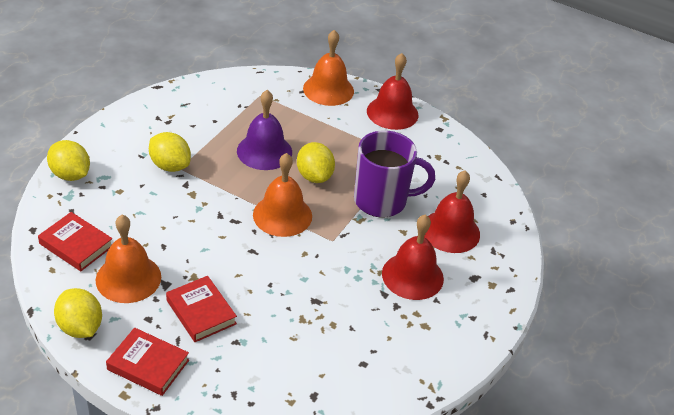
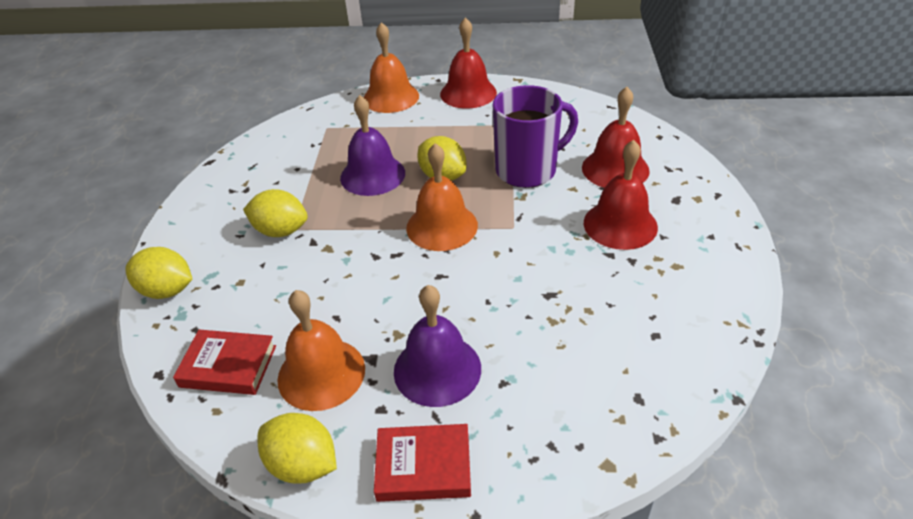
camera: 20 degrees left, 0 degrees up
(201, 312) = (437, 369): red book -> purple bell

